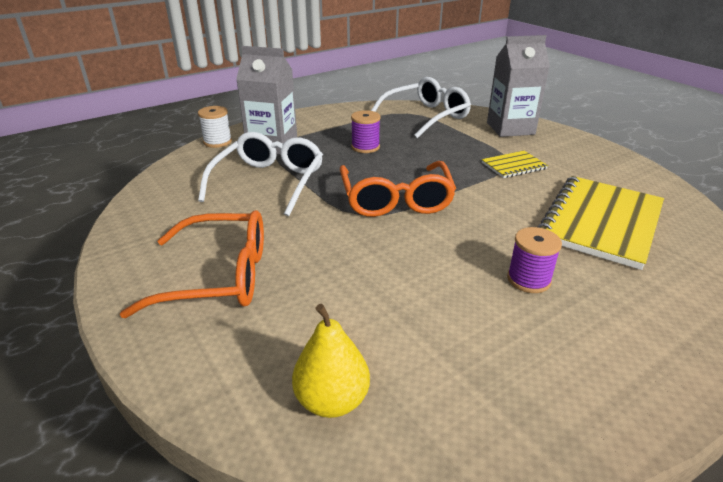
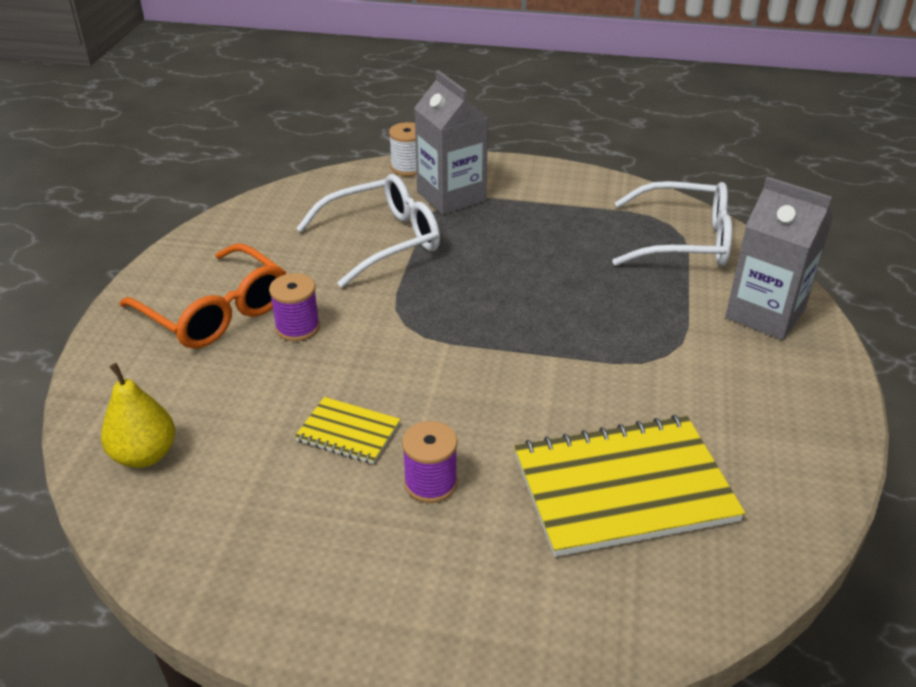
camera: 45 degrees right, 5 degrees up
(365, 147) = (537, 248): purple spool -> purple spool (297, 327)
(396, 200) = (459, 328): orange glasses -> none
(513, 166) = (662, 364): yellow notebook -> yellow notebook (348, 432)

